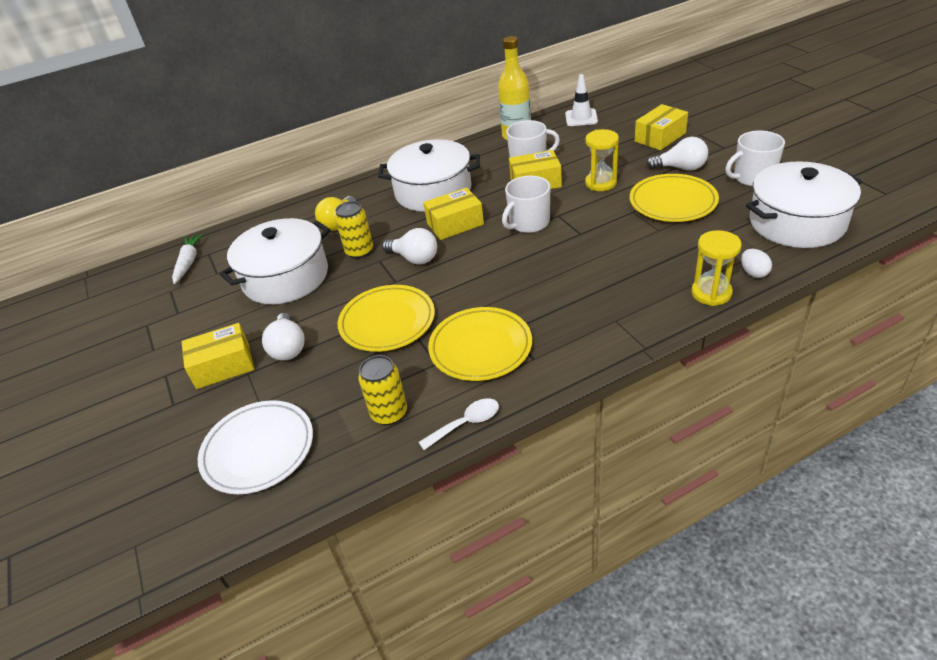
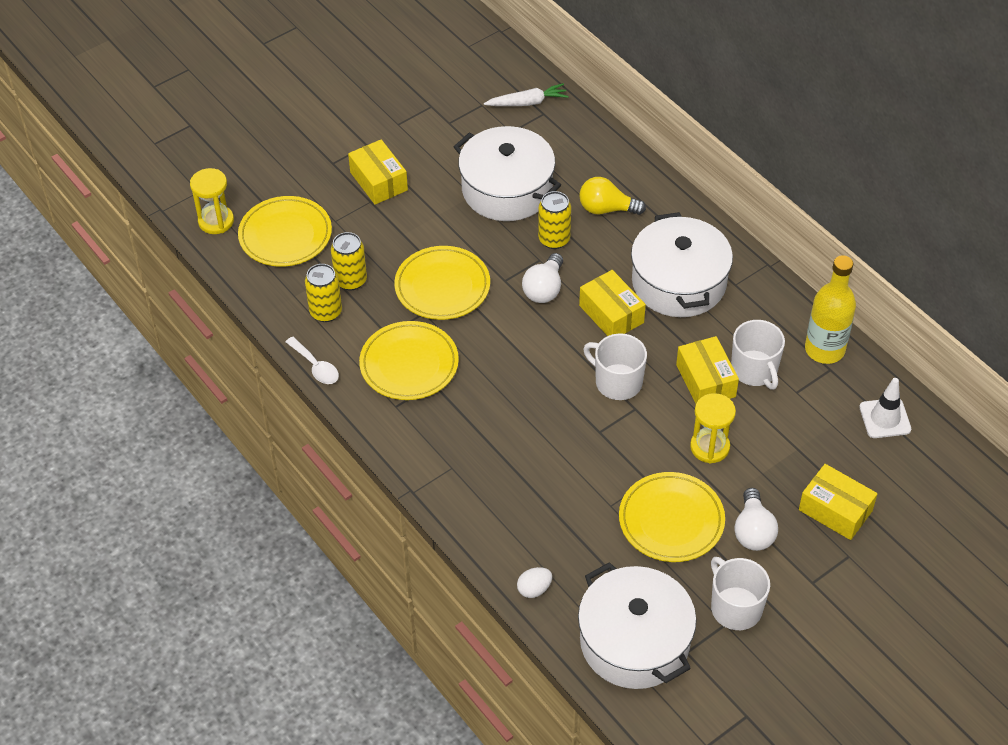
camera: 75 degrees right, 10 degrees up
(258, 450) = (285, 235): white plate -> yellow plate
(288, 348) = (403, 221): white light bulb -> none
(352, 391) = (351, 280): none -> yellow can
(711, 293) = (498, 549): yellow hourglass -> yellow hourglass (216, 221)

